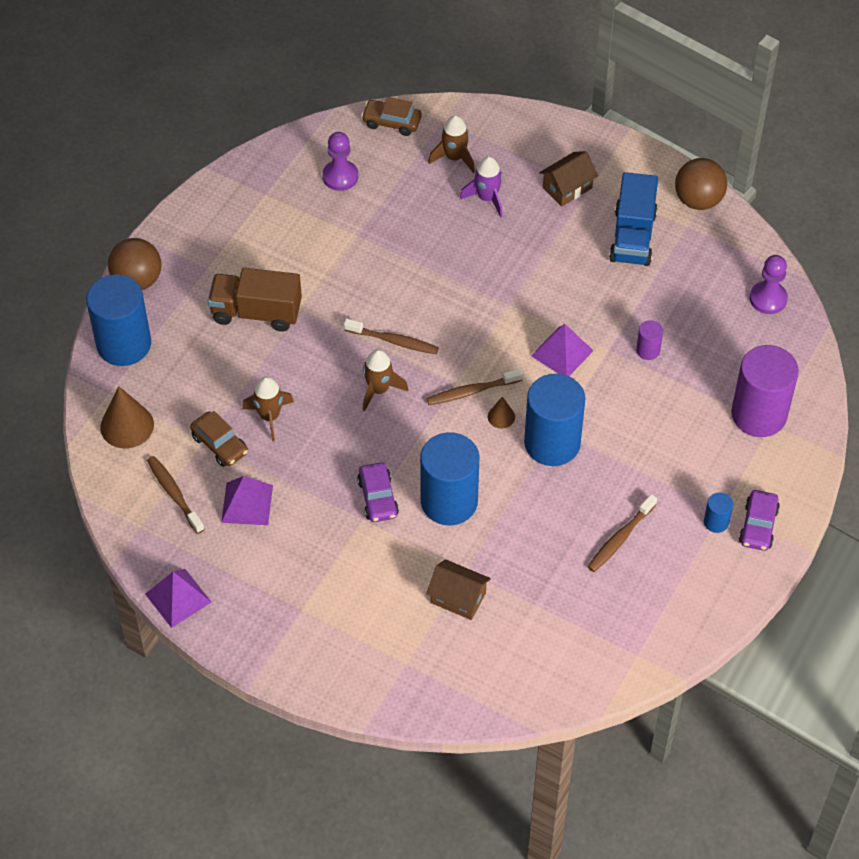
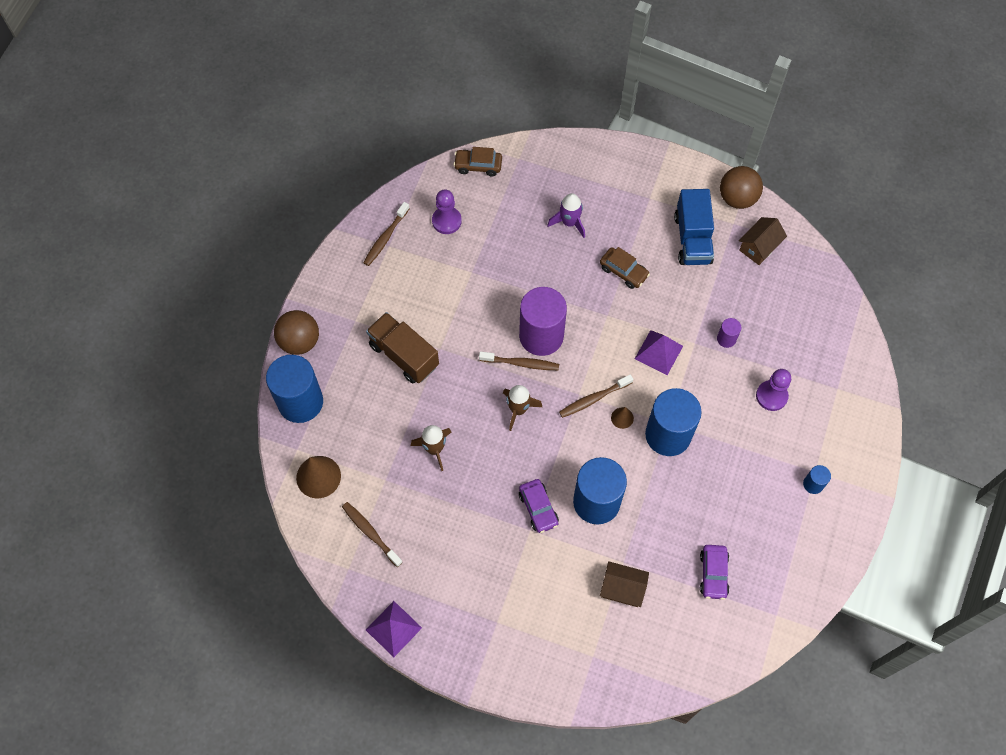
camera: 10 degrees left, 10 degrees up
(220, 444) = (399, 481): brown car -> brown car (623, 271)
(247, 503) = (432, 532): purple pyramid -> none
(256, 312) = (404, 355): brown truck -> brown truck turned 45 degrees clockwise
(454, 157) = (535, 190): brown rocket -> none
(567, 188) = (631, 203): brown house -> brown house (759, 247)
(620, 538) = (740, 511): brown toothbrush -> brown toothbrush (385, 237)
(758, 526) = (847, 482): purple car -> purple car (713, 574)
(759, 414) = (826, 382): purple cylinder -> purple cylinder (541, 336)
(768, 299) = (811, 277): purple pawn -> purple pawn (771, 396)

